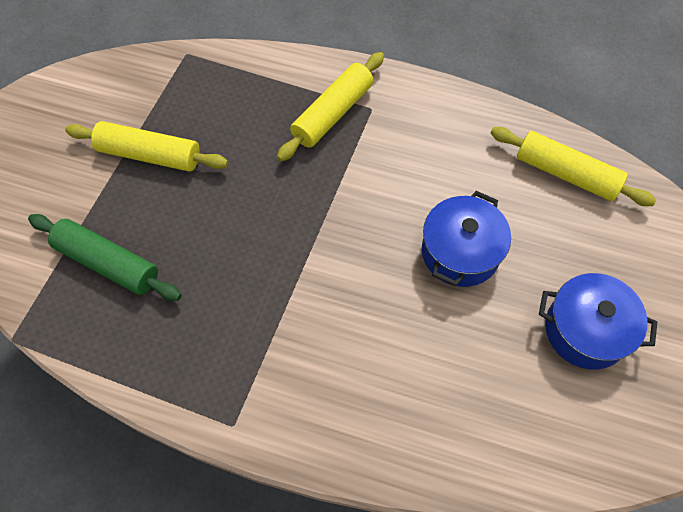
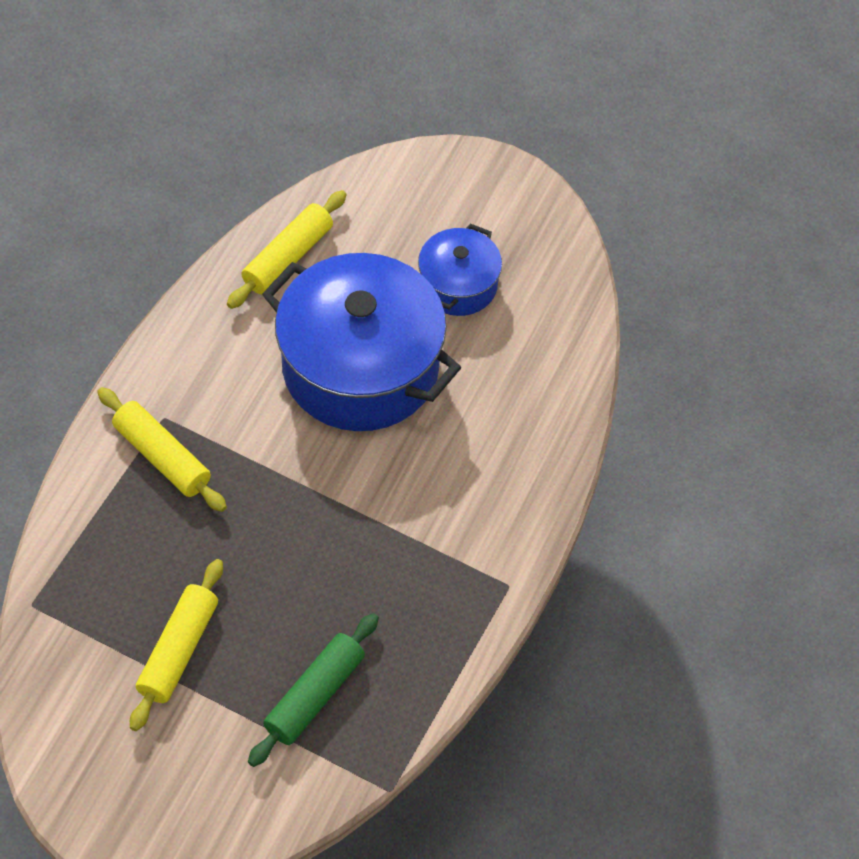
camera: 85 degrees left, 5 degrees down
(460, 252) = (360, 367): blue pot -> blue pot, size x1.96

